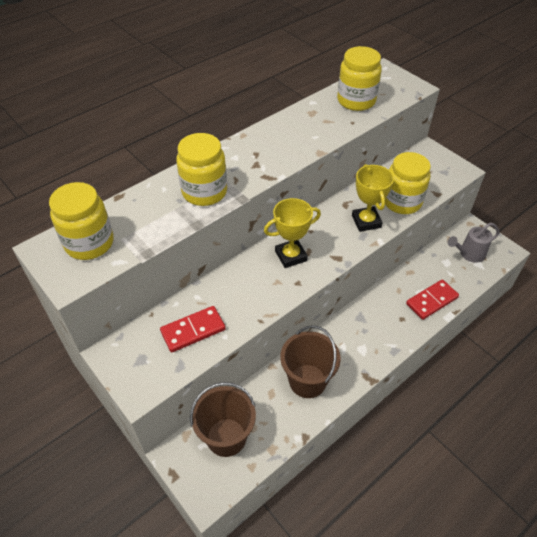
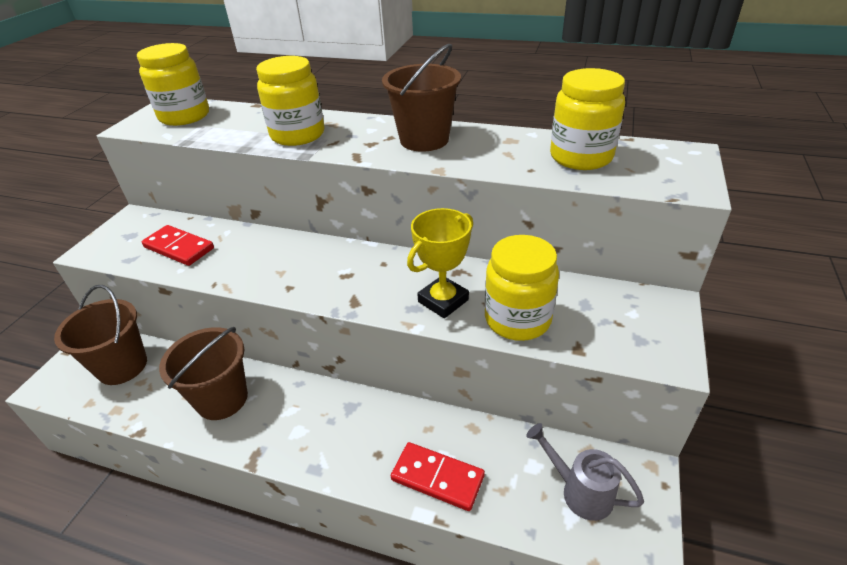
camera: 60 degrees right, 10 degrees down
(276, 142) = (424, 140): none -> brown bucket
(291, 256) = (329, 265): yellow trophy -> none

